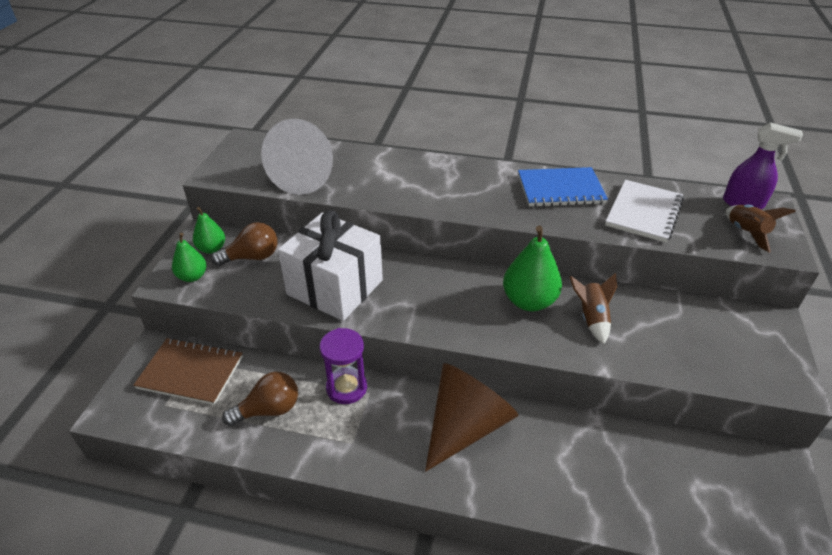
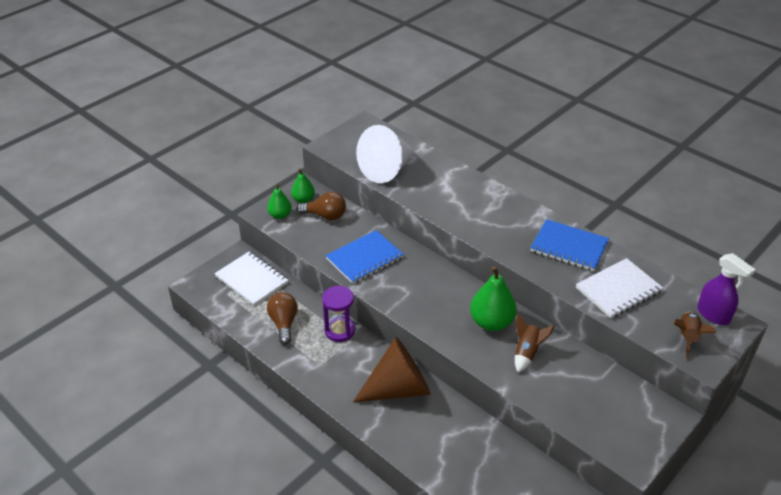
camera: 30 degrees right, 0 degrees up
(191, 372) = (252, 280): brown notebook -> white notebook
(269, 410) = (284, 323): brown light bulb -> brown light bulb turned 105 degrees counterclockwise
(335, 287) = (365, 258): white gift -> blue notebook

